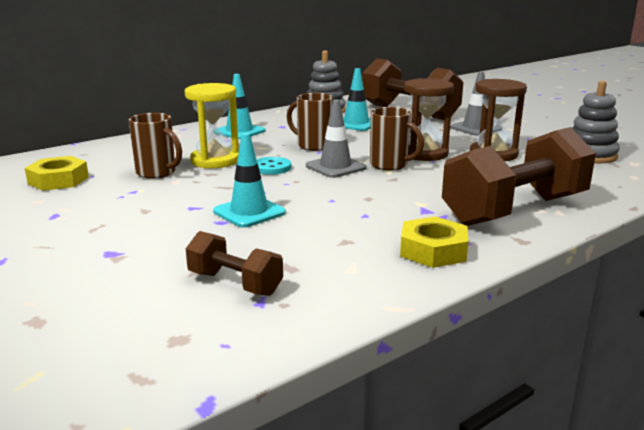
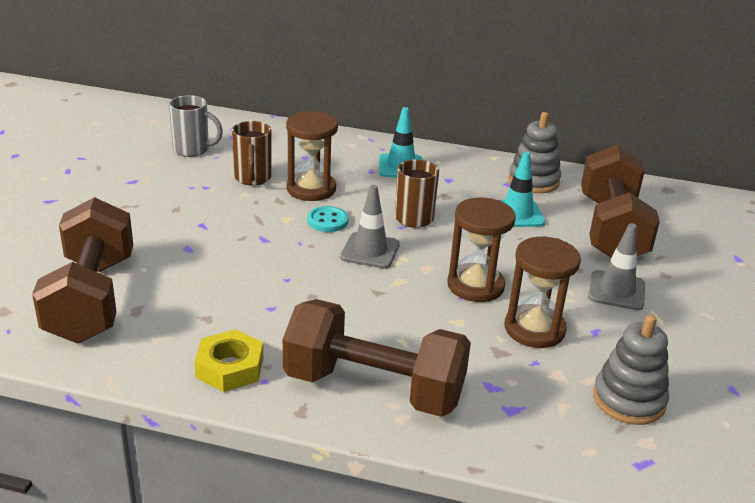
camera: 50 degrees right, 10 degrees up
(58, 180) = (192, 150): yellow nut -> grey mug
(215, 160) = (311, 189): yellow hourglass -> brown hourglass
(235, 283) = (91, 299): brown dumbbell -> brown dumbbell, size x2.03
(249, 212) = (218, 252): turquoise traffic cone -> none
(390, 165) = (413, 277): brown mug -> none

